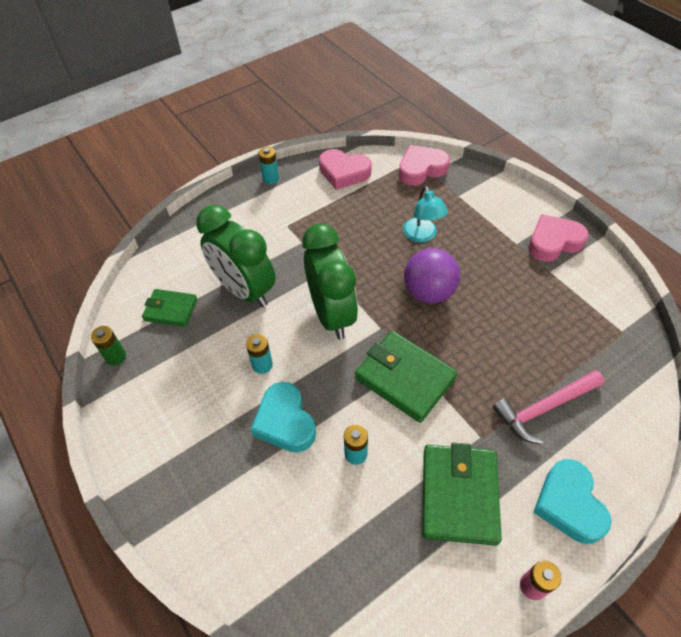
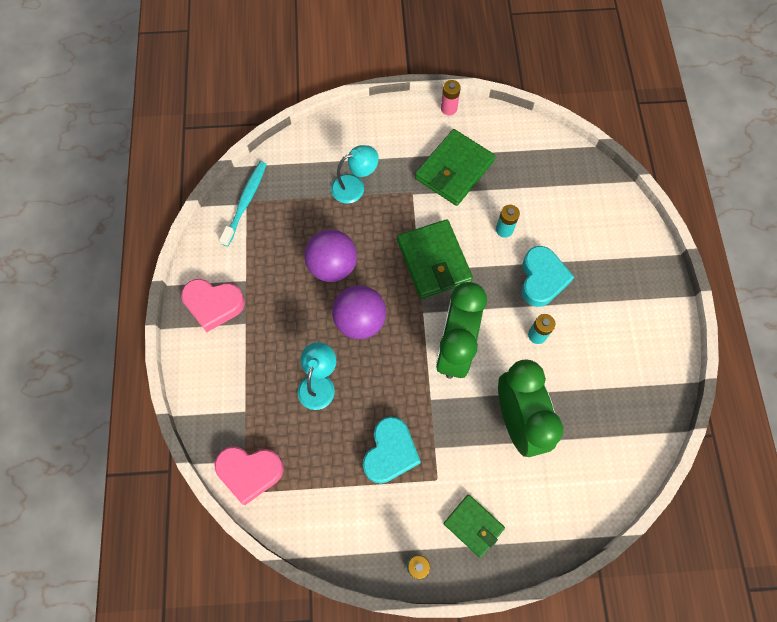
camera: 150 degrees left, 15 degrees up
(116, 357) = (659, 415): green battery -> none
(171, 310) = (595, 439): green wallet -> green wallet (473, 525)
(344, 173) = (333, 522): pink heart -> none
(491, 321) = (332, 266): none -> purple ball
(544, 408) = (354, 186): pink hammer -> turquoise lamp
(569, 504) = (392, 130): turquoise heart -> turquoise heart (390, 452)
(623, 331) = (245, 202): none -> turquoise toothbrush

